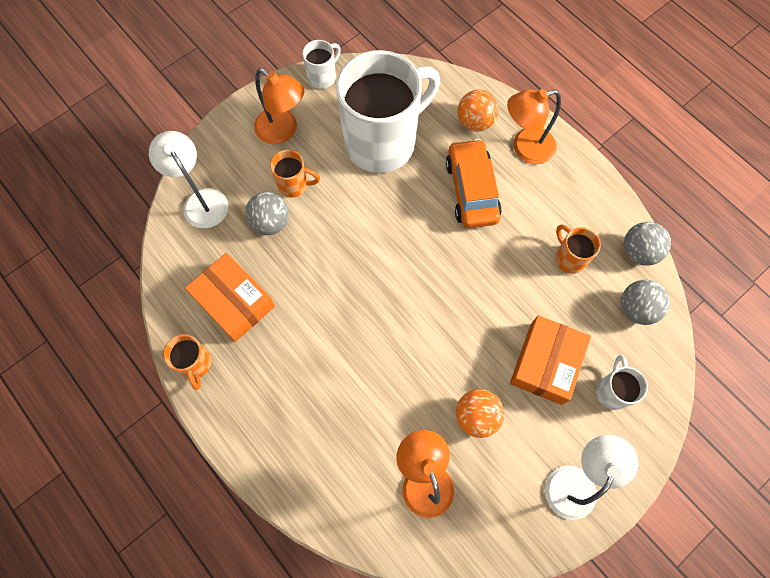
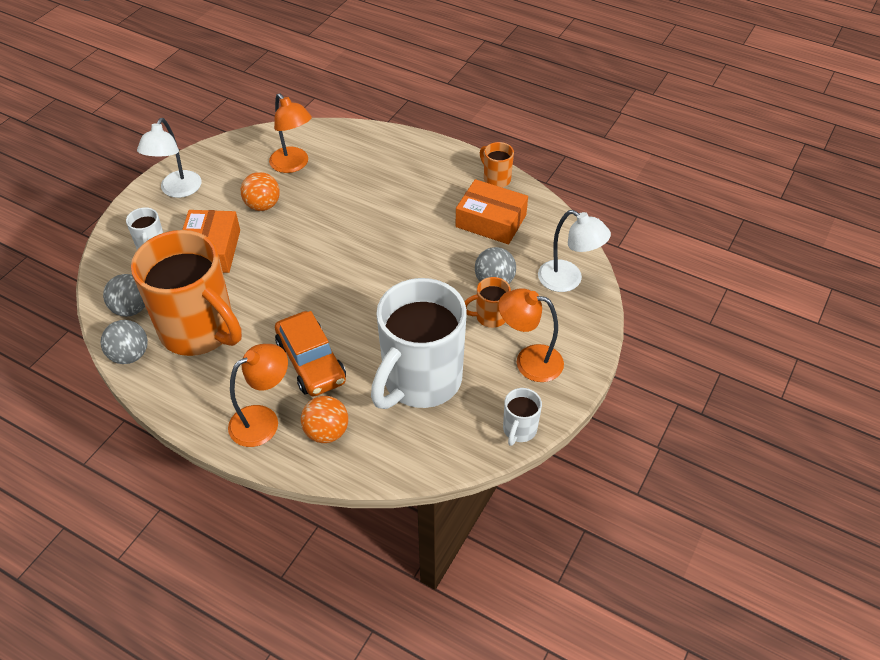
camera: 160 degrees right, 20 degrees down
(569, 258) = (200, 331): orange mug -> orange mug, size x2.38

